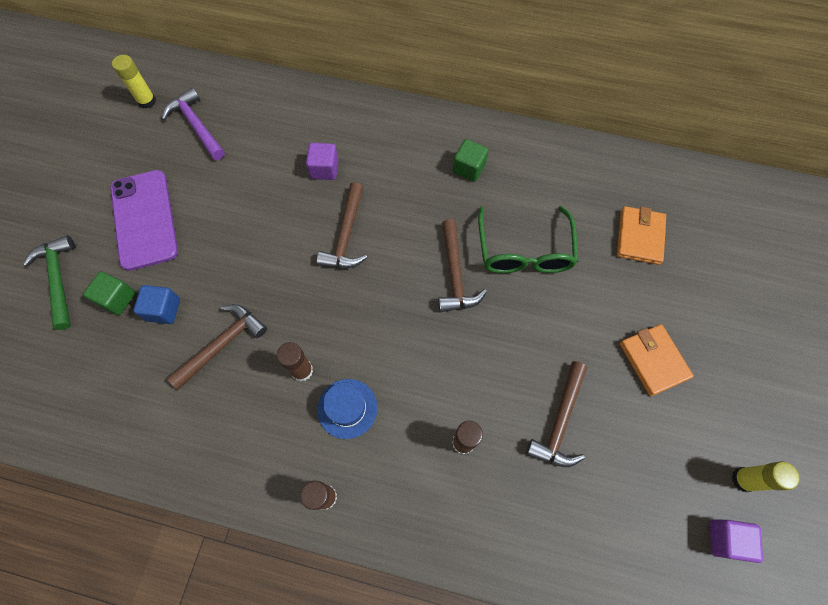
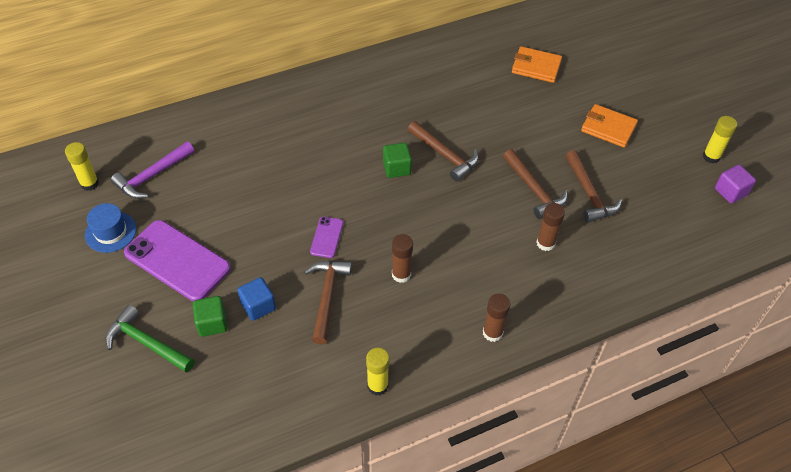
camera: 40 degrees left, 15 degrees down
(183, 465) = (377, 386): none -> yellow glue stick
(196, 125) = (152, 176): purple hammer -> purple hammer turned 60 degrees counterclockwise
(275, 284) = (327, 237): none -> purple phone
(324, 169) = (287, 147): purple cube -> none
(346, 236) = (347, 177): brown hammer -> brown hammer (534, 190)
(347, 408) = (454, 275): blue hat -> blue hat (110, 232)
(469, 168) = (390, 89): green cube -> green cube (396, 168)
(524, 251) = (475, 116): green glasses -> none
(639, 237) = (536, 67): orange wallet -> orange wallet turned 45 degrees counterclockwise

